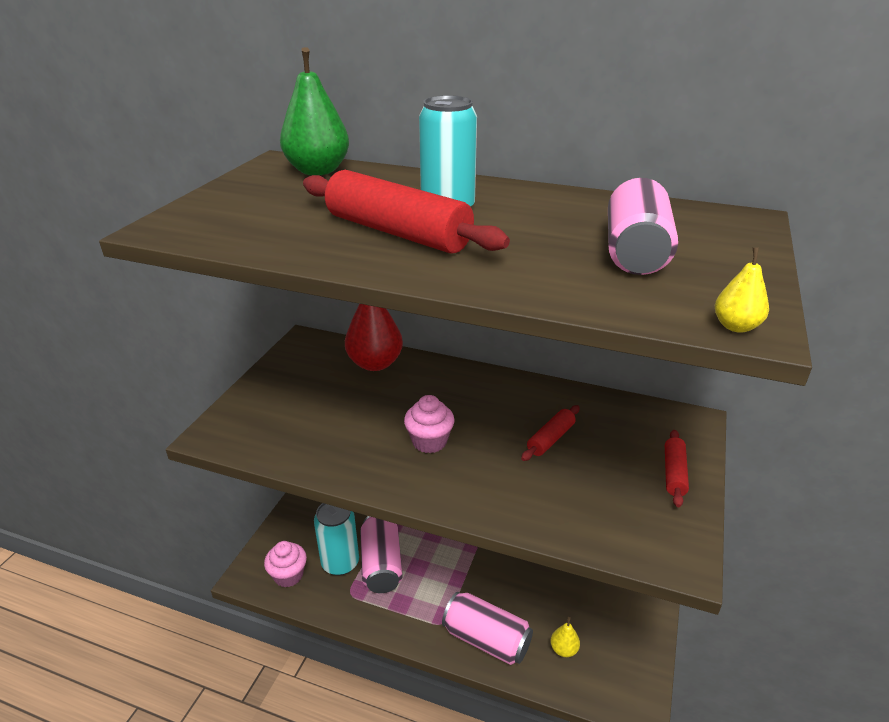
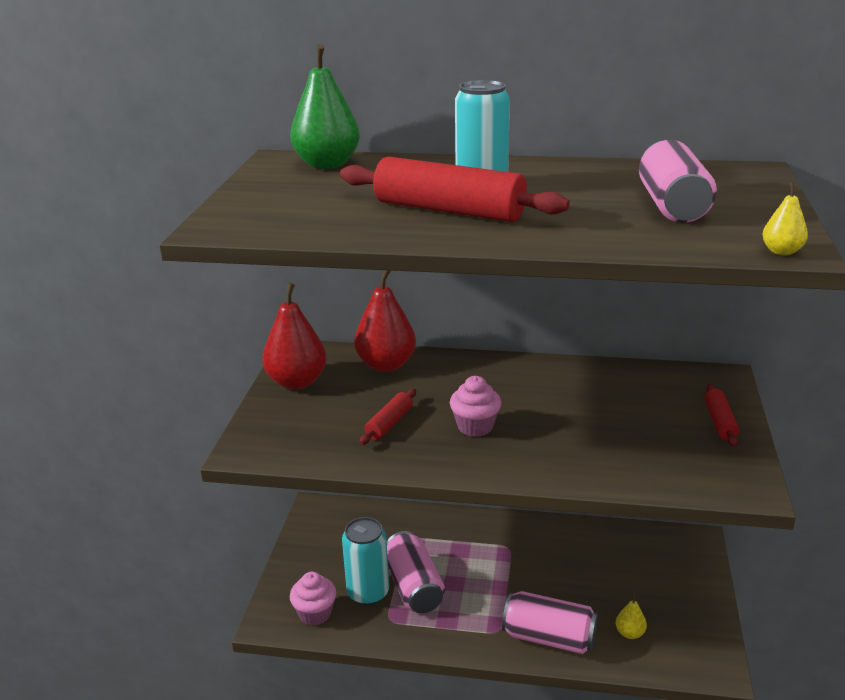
camera: 10 degrees left, 5 degrees down
(289, 370) = (297, 382): none -> red pear
(550, 439) = (593, 409): red rolling pin -> red rolling pin (389, 423)

